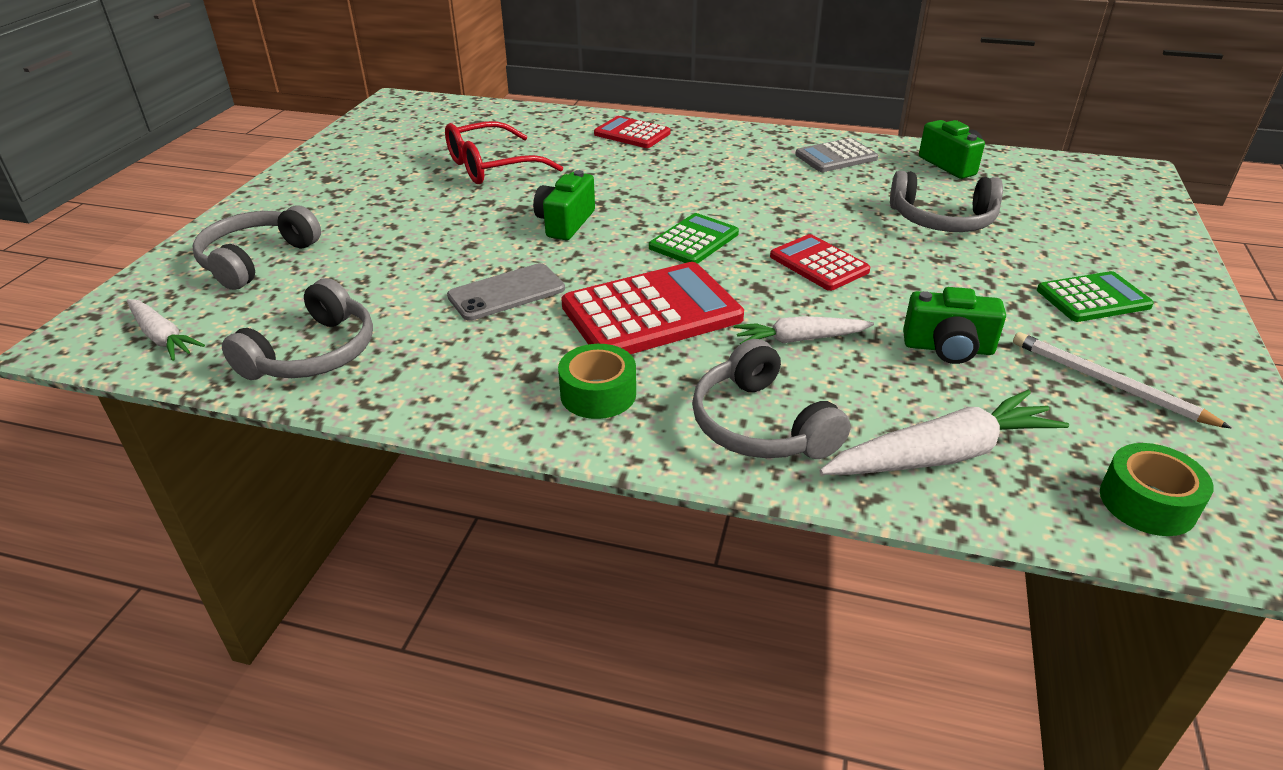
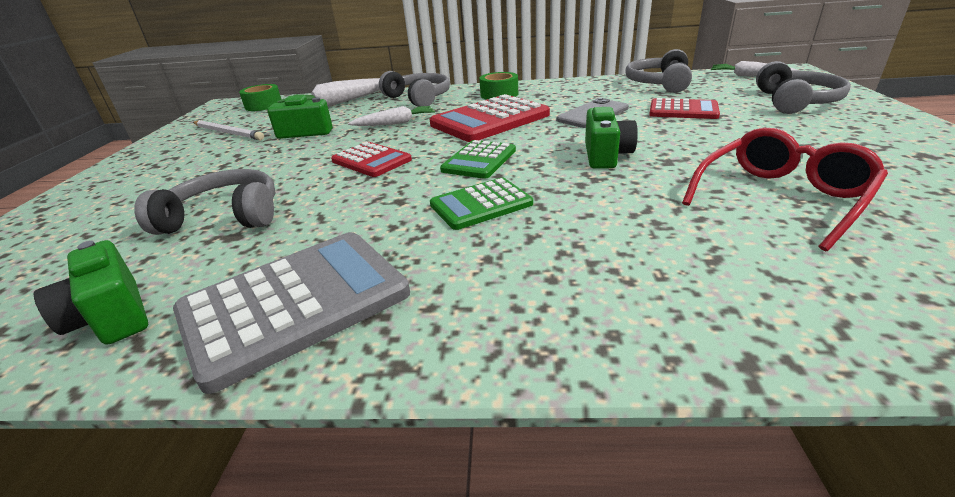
camera: 170 degrees right, 5 degrees down
(632, 134) = (668, 302): red calculator -> red calculator (683, 110)
(836, 157) = (295, 303): grey calculator -> grey calculator, size x1.69
(1093, 298) = (171, 170): green calculator -> green calculator (481, 204)

